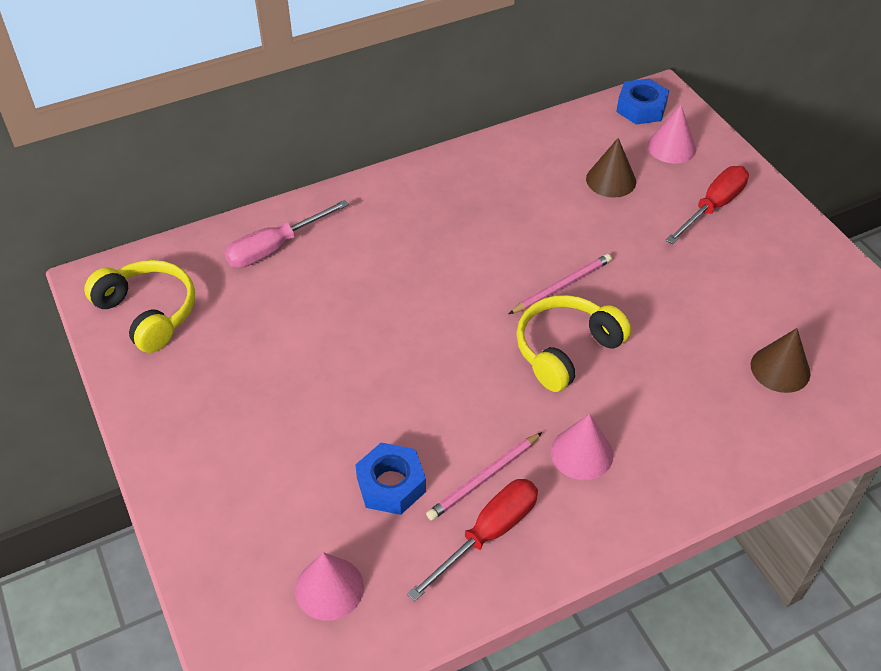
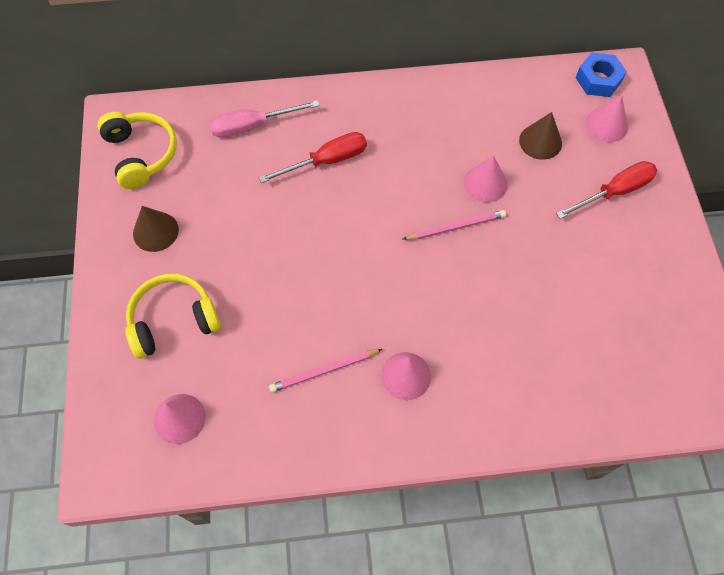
camera: 20 degrees right, 15 degrees up
(391, 484) = (255, 352): blue nut -> none
(488, 534) = (307, 417): red screwdriver -> red screwdriver (327, 161)
(566, 350) = (434, 284): yellow headphones -> yellow headphones (173, 320)
(572, 235) = (485, 183): none -> pink cone
(780, 369) = (597, 357): brown cone -> brown cone (155, 231)

